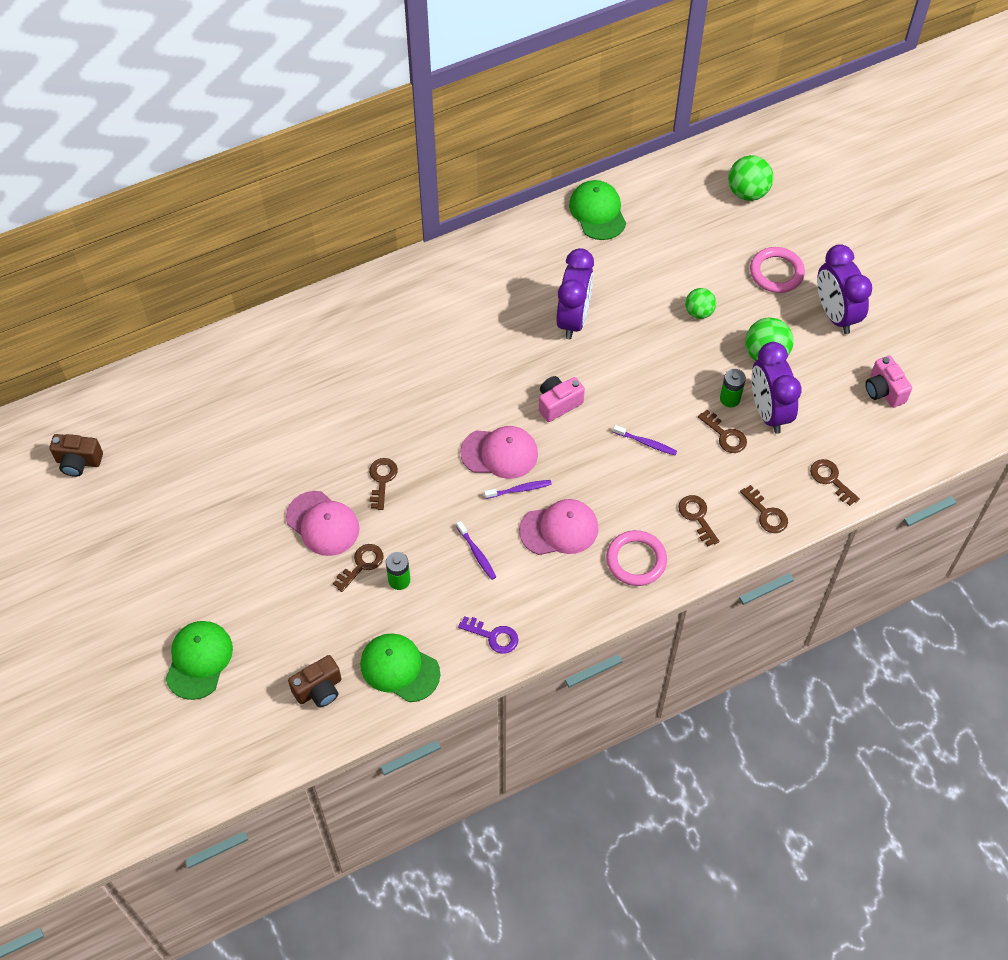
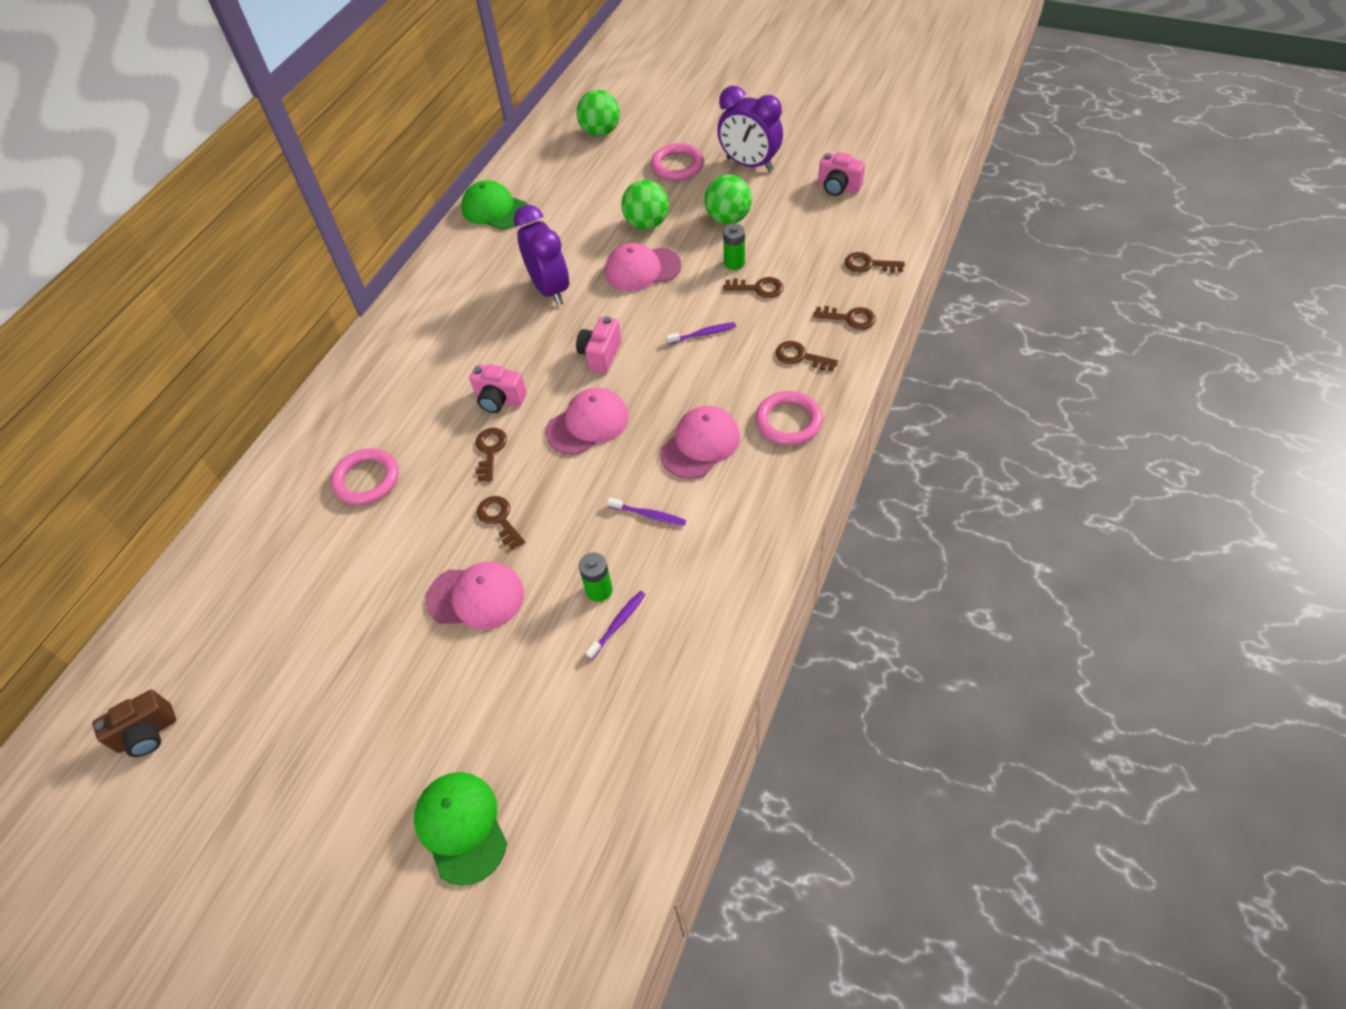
camera: 35 degrees left, 5 degrees down
(319, 689) = (617, 751): brown camera -> none
(325, 383) = (366, 480): none -> pink ring
(361, 565) = (549, 604): brown key -> brown key (490, 451)
(399, 668) = (677, 667): green cap -> none
(459, 387) = (500, 400): none -> pink camera
(493, 636) = (734, 571): purple key -> none
(519, 489) = (634, 439): purple toothbrush -> purple toothbrush (618, 624)
(656, 352) = (642, 269): none -> pink cap
(699, 312) = (647, 224): green ball -> green ball, size x1.52
(768, 411) = (772, 252): purple clock -> none

